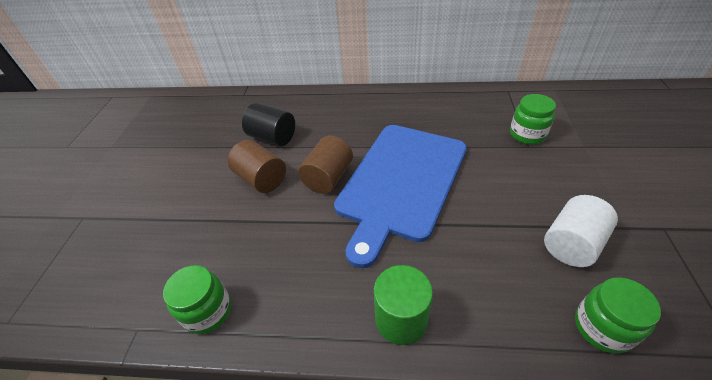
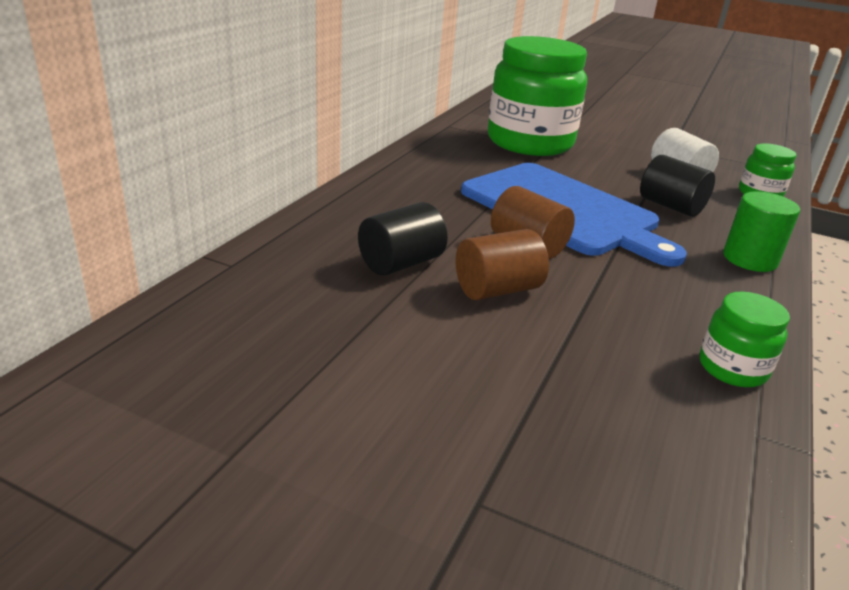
camera: 75 degrees left, 15 degrees down
(476, 246) = (671, 206): none -> black cylinder
(527, 134) = (530, 143): green jar -> green jar, size x2.27

